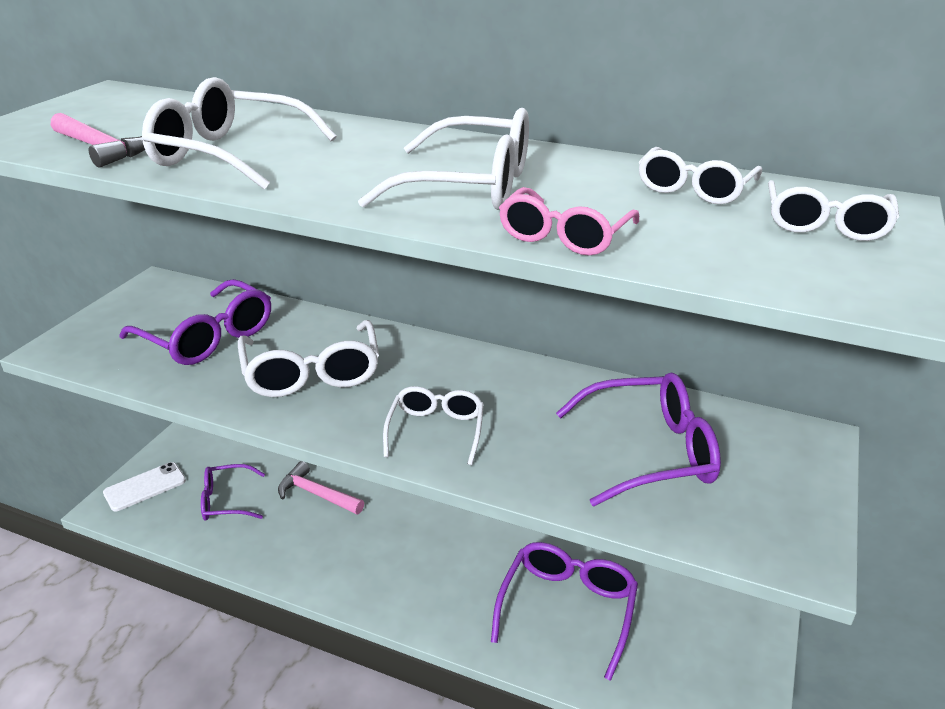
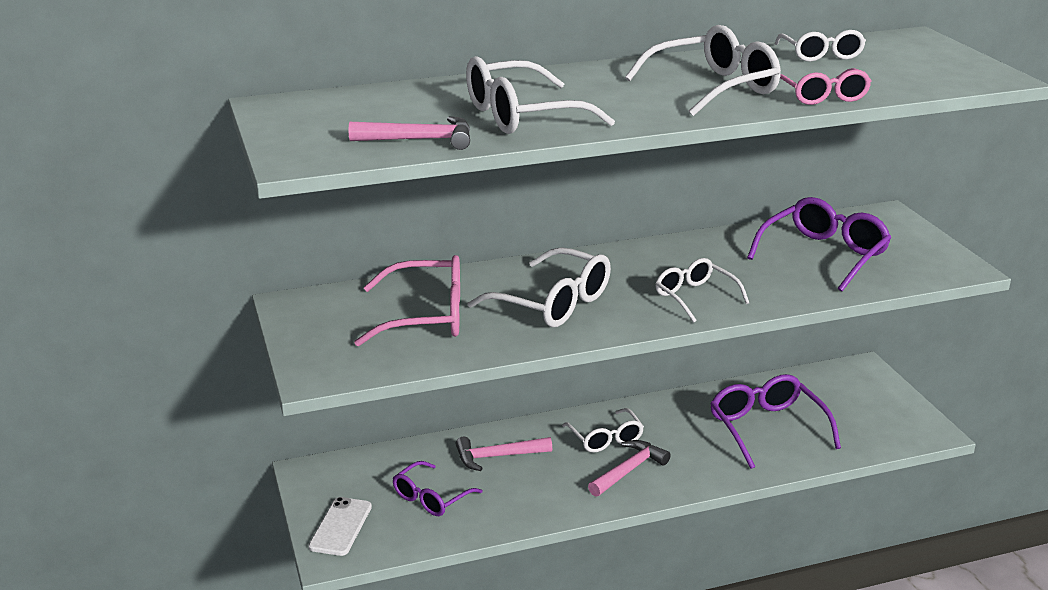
camera: 40 degrees left, 5 degrees down
(208, 337) = (427, 316): purple glasses -> pink glasses
(390, 571) = (628, 470): none -> pink hammer
(825, 225) = (912, 54): white glasses -> white glasses (605, 439)

